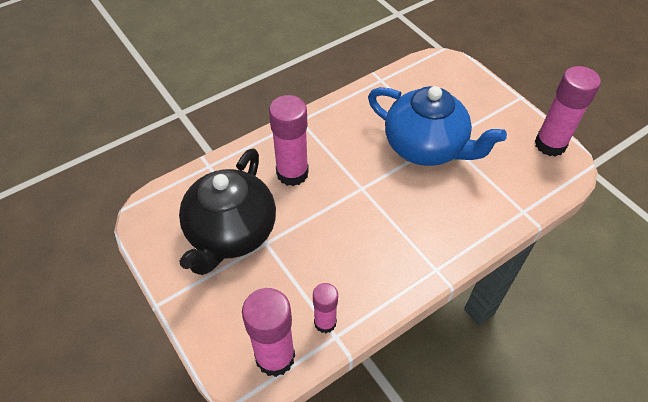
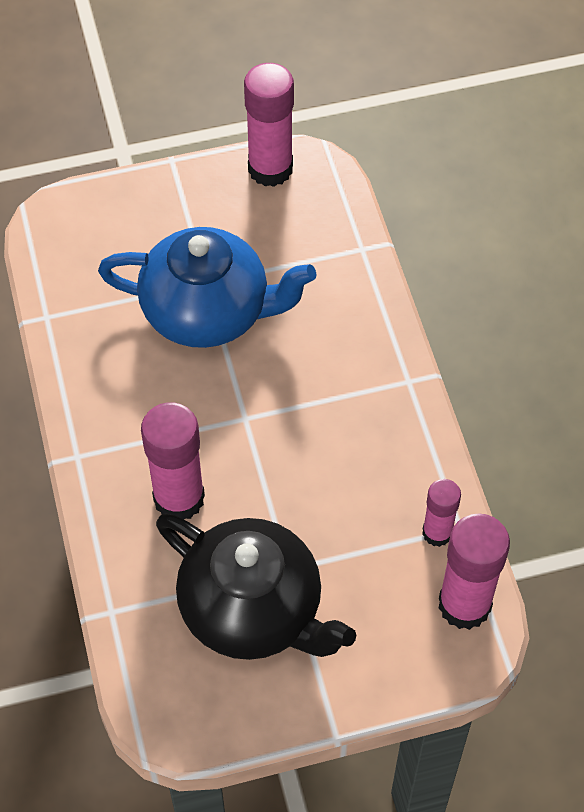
camera: 70 degrees left, 5 degrees up
(425, 147) = (208, 312): blue teapot -> blue teapot turned 45 degrees clockwise

